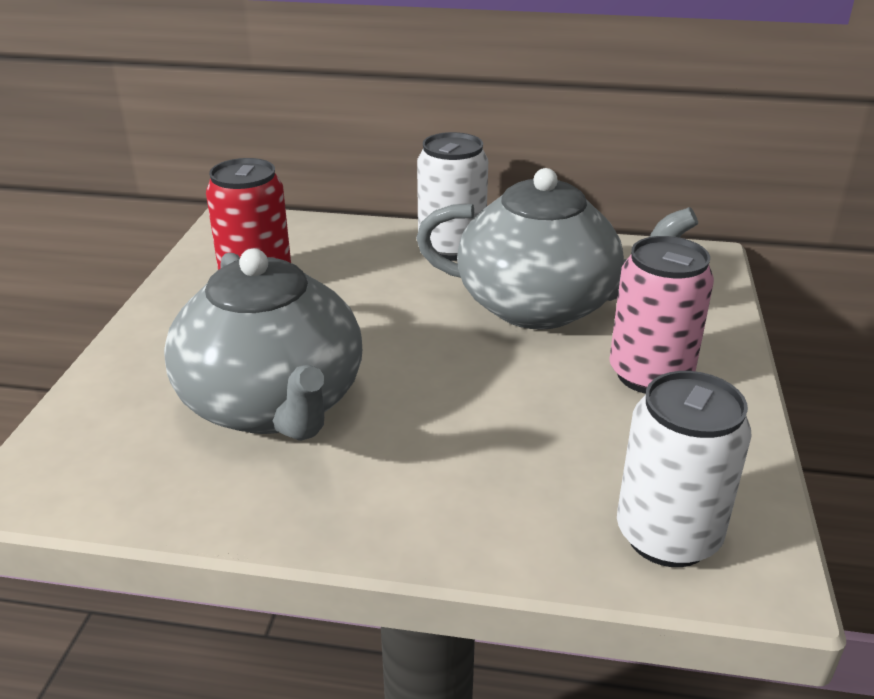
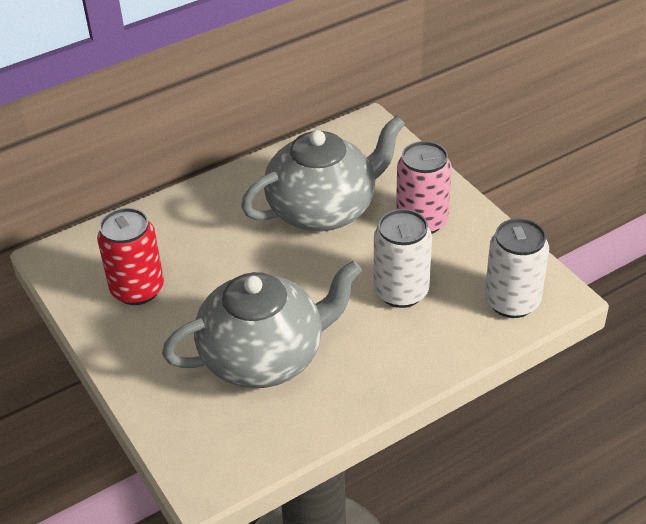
camera: 40 degrees left, 10 degrees up
(273, 404) = (264, 356): grey teapot -> grey teapot turned 45 degrees counterclockwise
(451, 248) = (224, 196): white can -> white can (401, 292)

